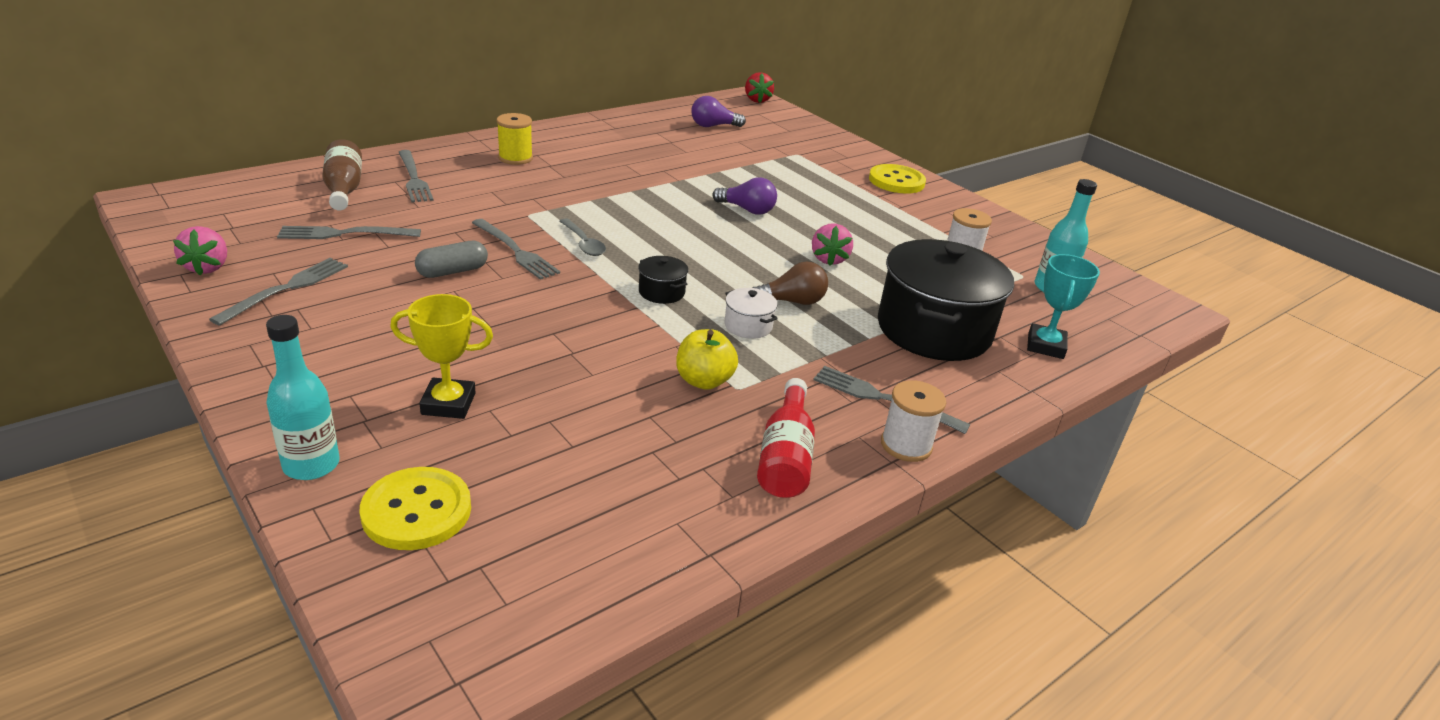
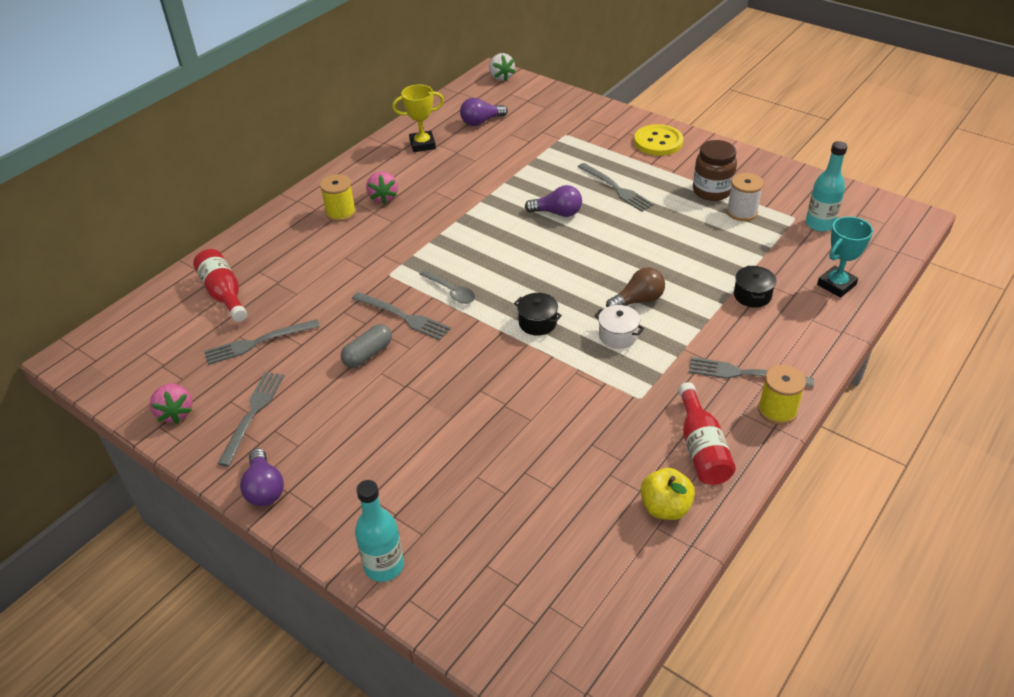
camera: 10 degrees left, 10 degrees up
(240, 355) = (264, 488): none -> purple light bulb
(344, 189) = (224, 294): brown bottle -> red bottle
(414, 178) = (272, 263): grey fork -> grey fork (616, 189)
(416, 511) = (480, 578): yellow button -> none
(448, 404) = (445, 481): yellow trophy -> yellow trophy (422, 144)
(704, 381) = (612, 399): yellow apple -> yellow apple (665, 508)
(757, 100) = (501, 77): red strawberry -> white strawberry
(829, 259) = (645, 247): pink strawberry -> pink strawberry (383, 197)
(906, 445) = (777, 410): white spool -> yellow spool
(934, 330) = (752, 295): black pot -> black pot, size x0.41
(935, 232) = (712, 191): none -> brown jar
(1045, 346) = (836, 285): turquoise trophy -> turquoise trophy turned 45 degrees clockwise

